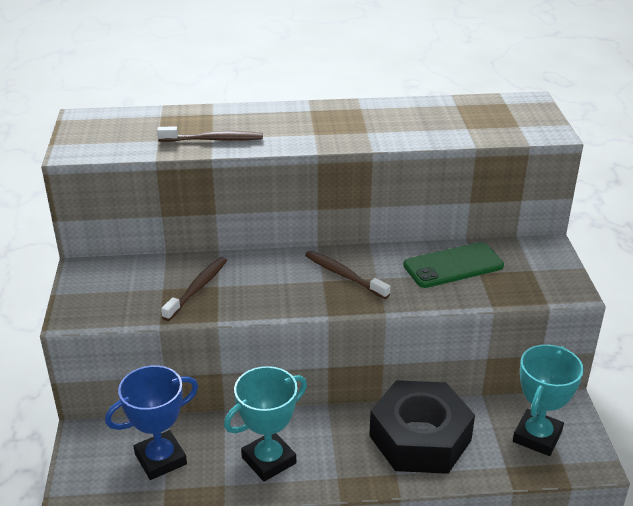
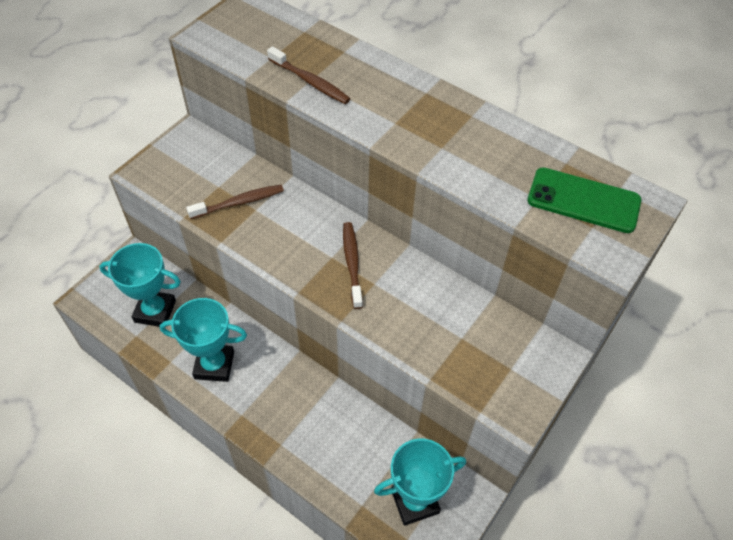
camera: 40 degrees right, 20 degrees up
(160, 459) = (155, 311): blue trophy -> turquoise trophy
(420, 438) = (329, 430): black nut -> none
(453, 265) = (448, 315): green phone -> green phone (583, 200)

